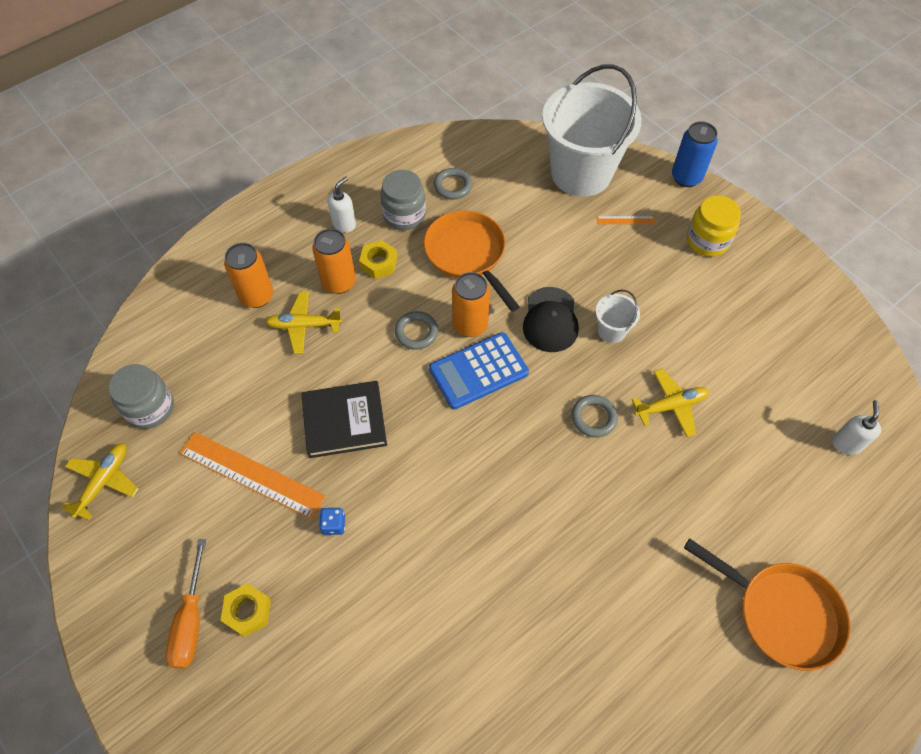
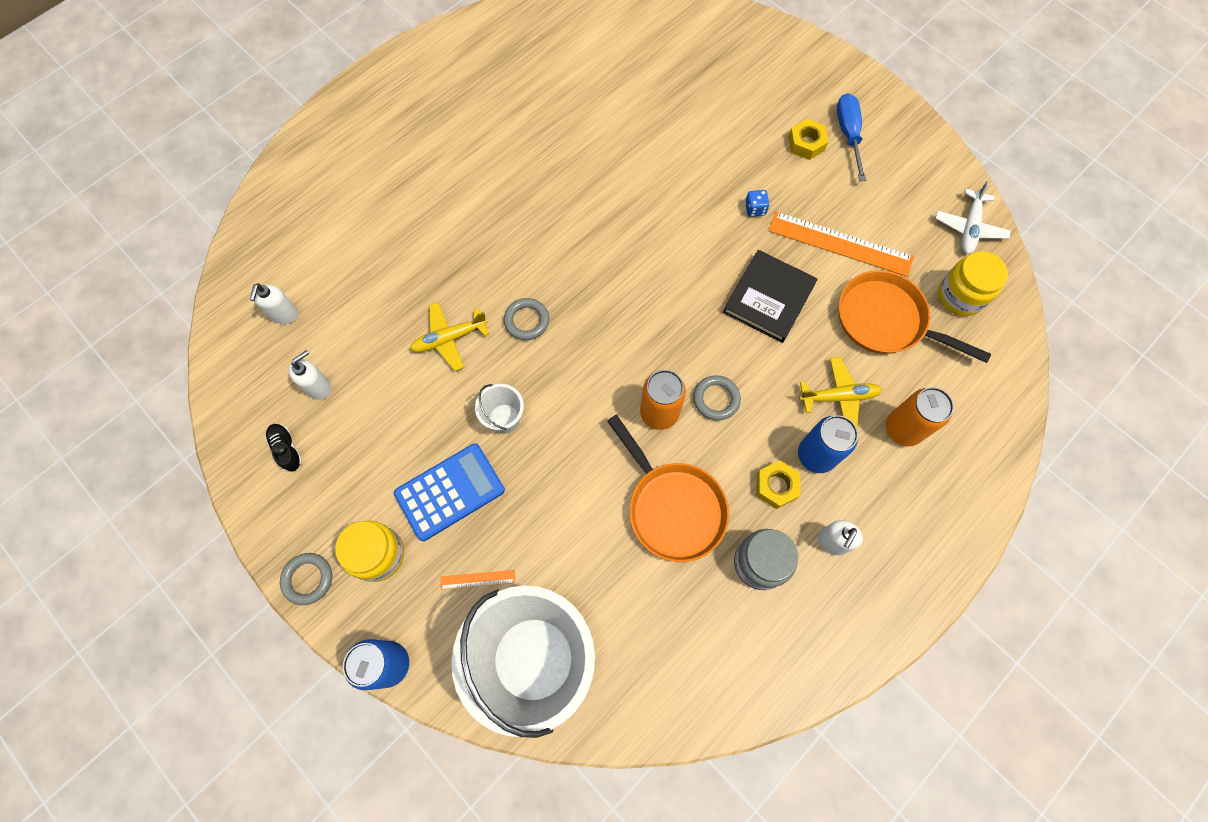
camera: 175 degrees right, 10 degrees up
(104, 482) = (969, 228): yellow plane -> white plane
(150, 408) = (960, 296): grey jar -> yellow jar
(191, 621) = (848, 134): orange screwdriver -> blue screwdriver
(339, 282) = (816, 455): orange can -> blue can
(344, 421) = (769, 298): black book -> black book turned 45 degrees counterclockwise
(453, 186) = (705, 619): grey ring -> grey ring (308, 579)
(478, 371) = (644, 360): blue calculator -> blue calculator (450, 492)
(550, 320) = (571, 426): black cap -> none
(782, 613) = (380, 173): orange pan -> orange pan (886, 320)
(790, 370) = (319, 387): none -> white soap dispenser
(805, 320) = (287, 449): none -> black shoe

